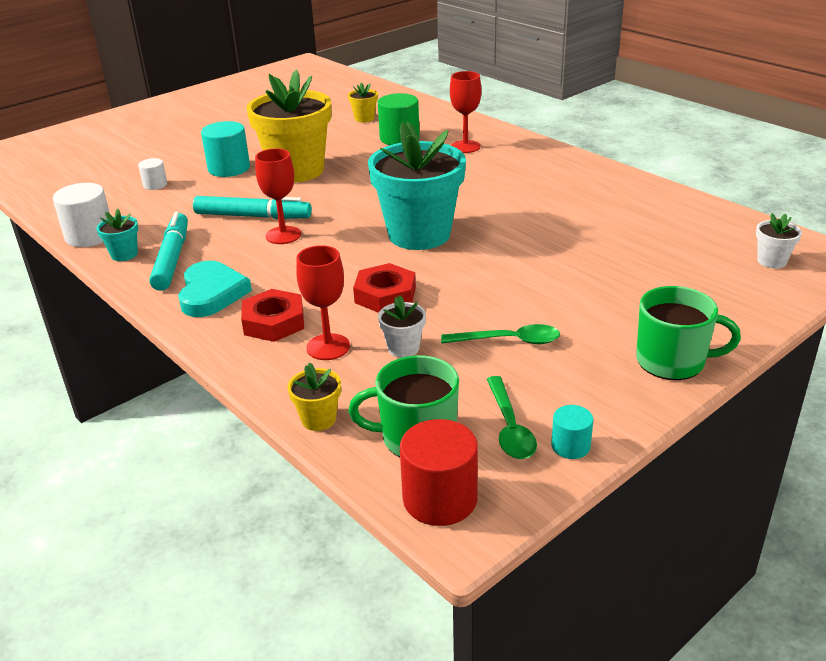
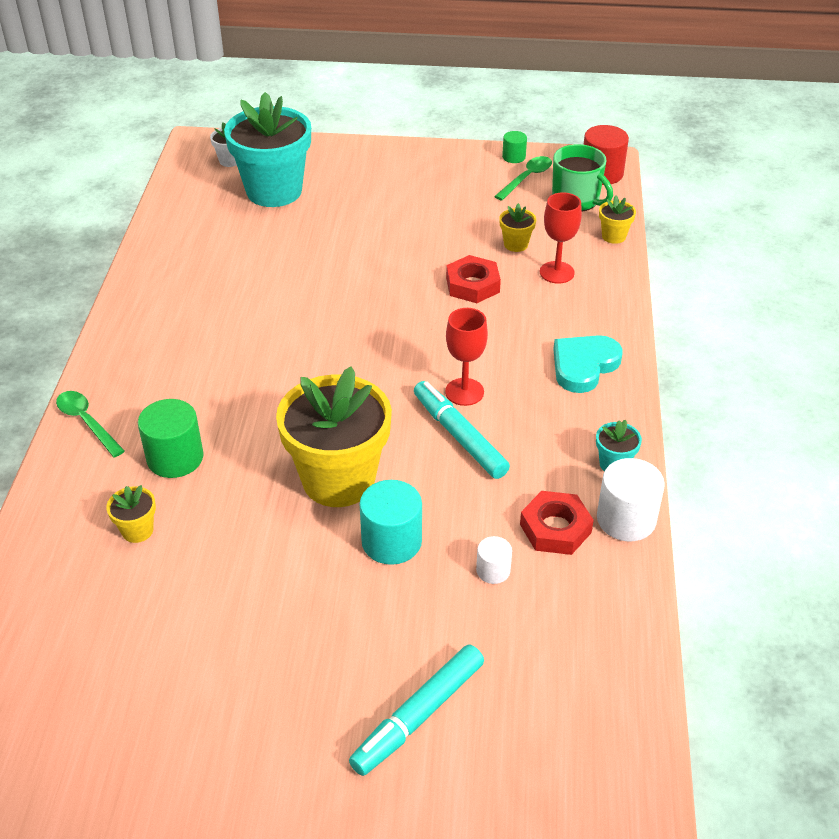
camera: 135 degrees left, 10 degrees up
(172, 259) = (578, 428): turquoise marker -> turquoise marker (418, 715)
(274, 322) = (568, 311): red nut -> red nut (555, 528)
(403, 348) = (516, 244): white flower pot -> yellow flower pot
(419, 234) = (371, 319): turquoise flower pot -> turquoise flower pot (274, 191)
(465, 147) = (154, 394): red goblet -> none
(509, 341) = (454, 212): green spoon -> green spoon (87, 422)
(570, 446) = (513, 157): turquoise cylinder -> green cylinder
(672, 361) = (399, 156): green mug -> none

